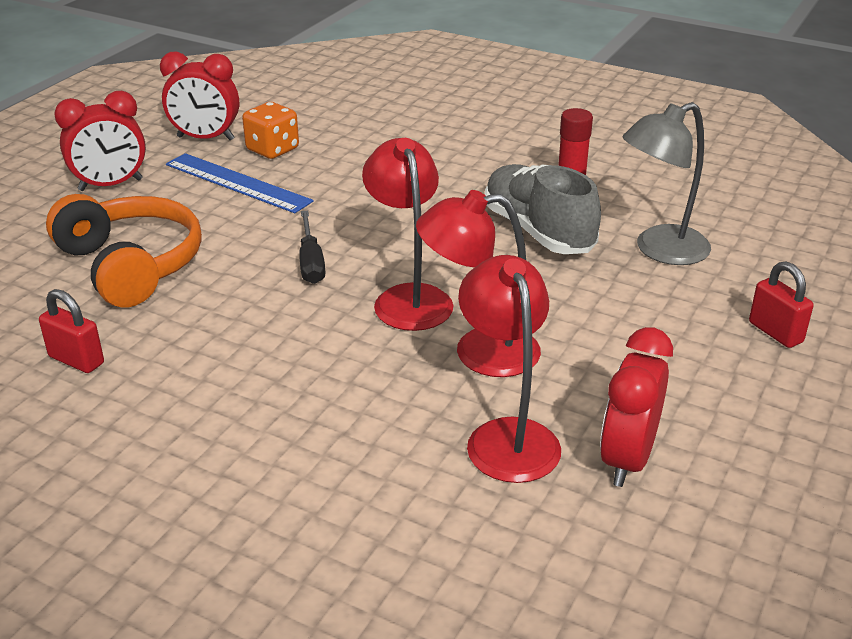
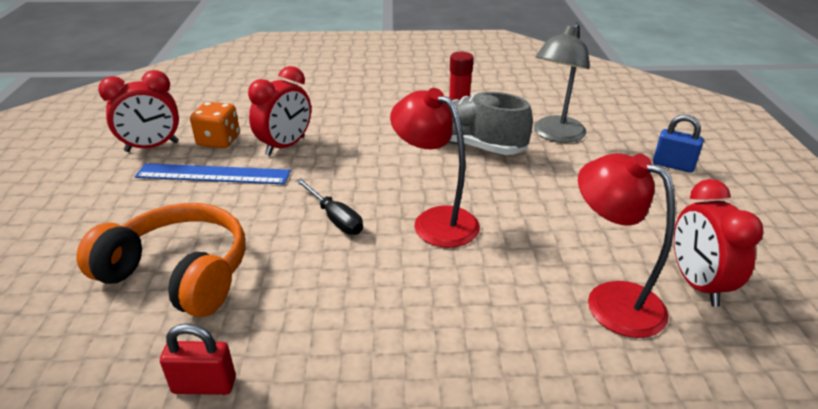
camera: 30 degrees left, 0 degrees up
(110, 185) = (96, 209): red clock -> red clock (285, 146)
(479, 352) = (525, 244): red lamp -> none
(775, 332) = (673, 165): red padlock -> blue padlock

